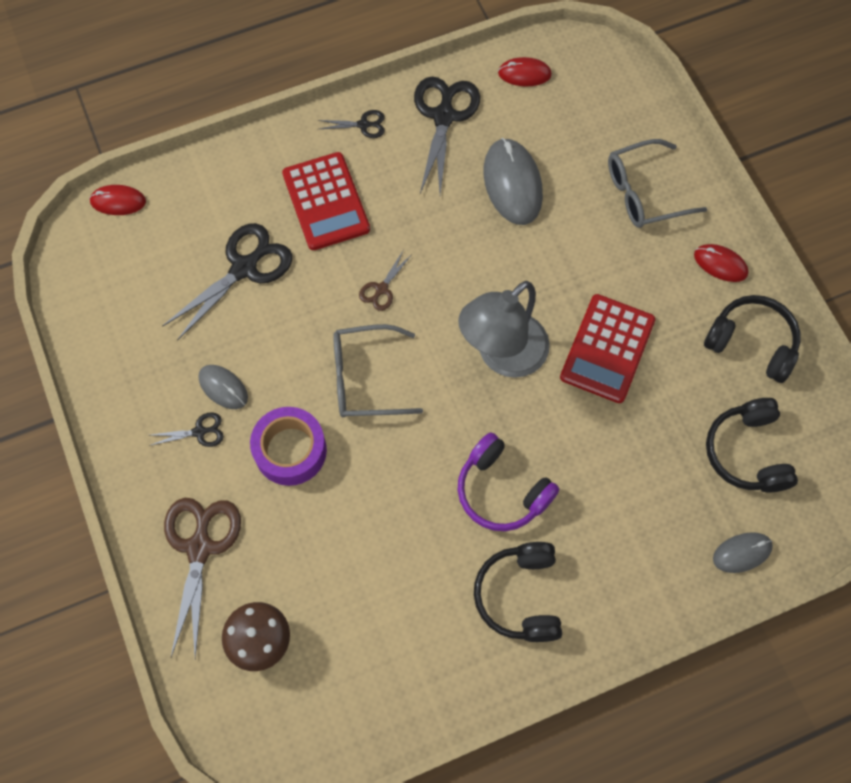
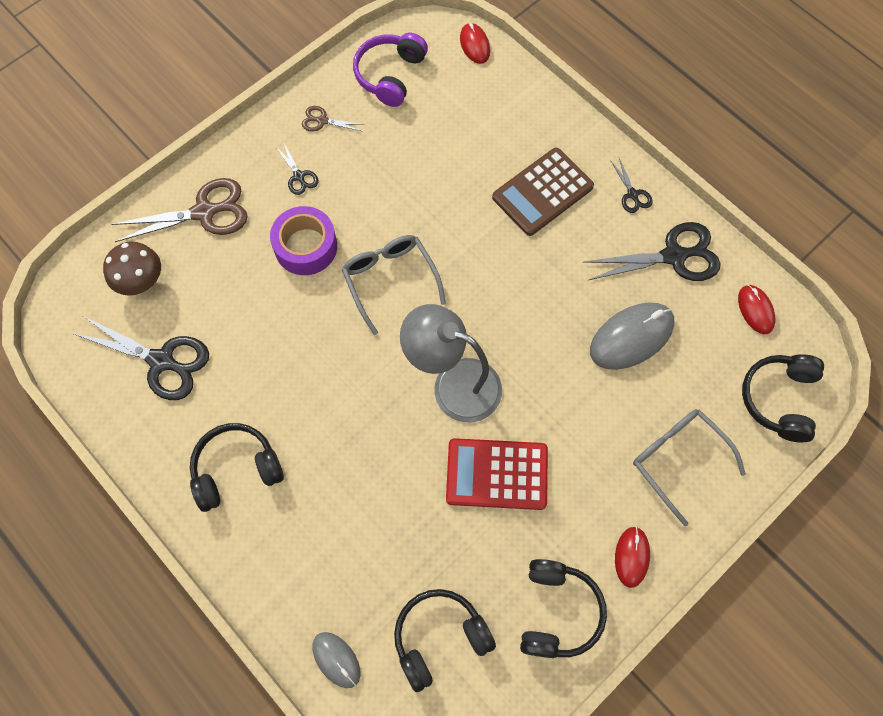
camera: 70 degrees right, 0 degrees up
(223, 387) = (342, 179): grey mouse -> none
(244, 268) = (454, 154): black scissors -> black scissors (162, 361)
(326, 201) = (543, 192): red calculator -> brown calculator
(381, 289) = (478, 264): brown scissors -> brown scissors (322, 121)
(501, 490) = (326, 424): purple headphones -> purple headphones (390, 75)
(615, 91) = (779, 399): none -> black headphones

